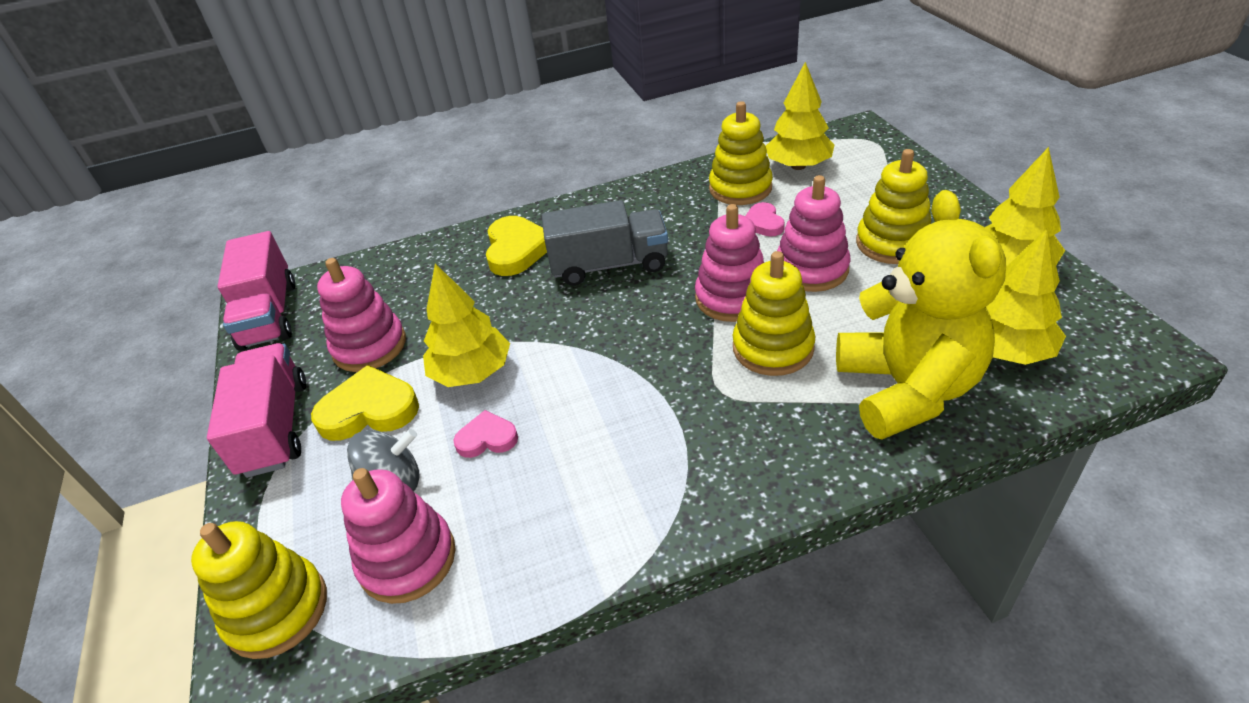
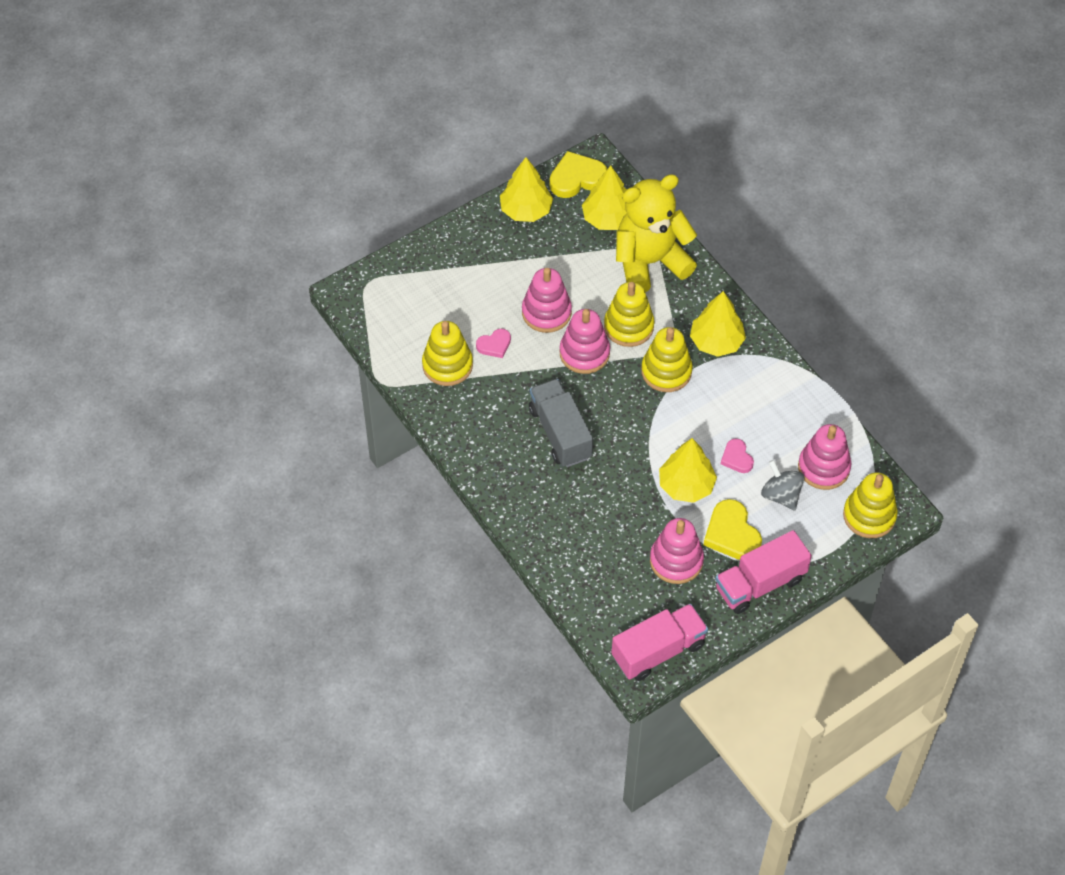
camera: 110 degrees left, 15 degrees up
(517, 250) = (550, 501): yellow heart -> yellow heart (577, 178)
(798, 166) = (410, 330): yellow tree -> yellow tree (716, 342)
(892, 243) = (510, 269): yellow stacking toy -> yellow stacking toy (666, 371)

